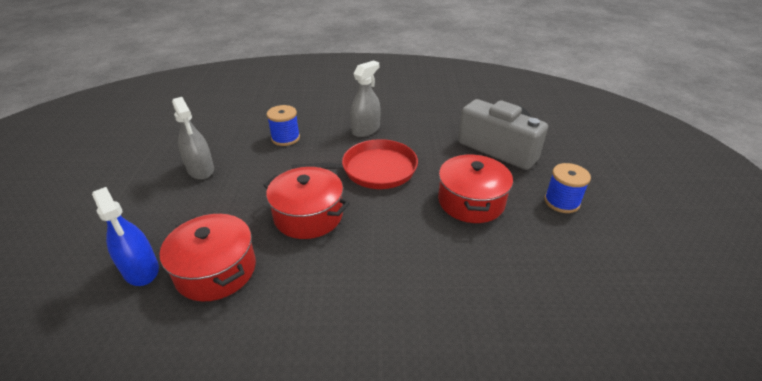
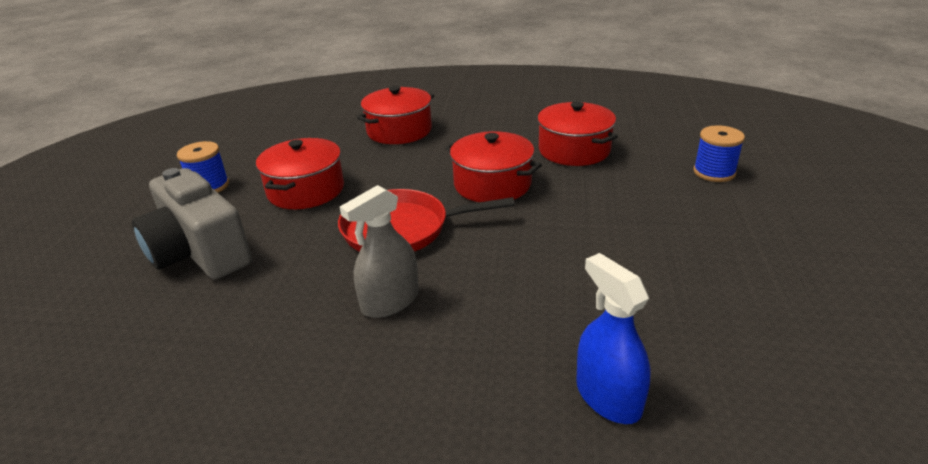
camera: 170 degrees left, 5 degrees down
(141, 270) = (644, 152): blue spray bottle -> blue spray bottle (608, 397)
(201, 169) = (656, 241): grey spray bottle -> none
(285, 138) = (539, 291): blue spool -> blue spool (714, 172)
(426, 303) = (399, 131): none -> red pot

